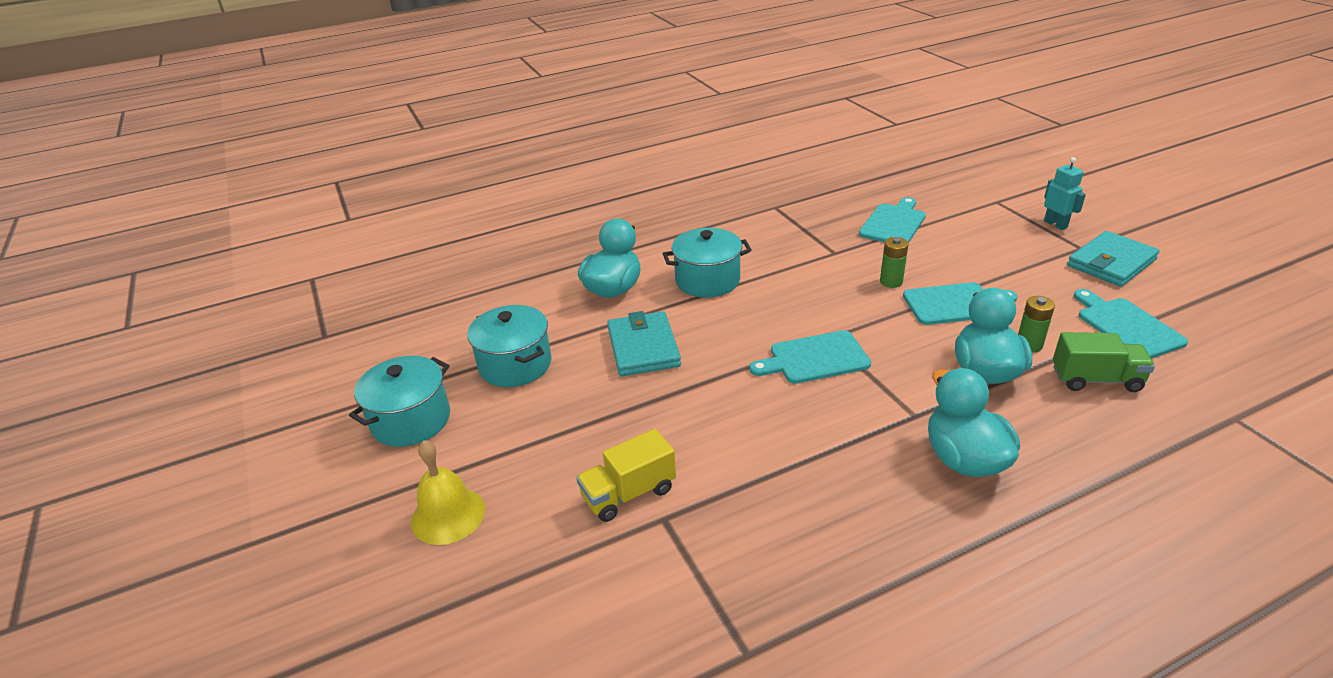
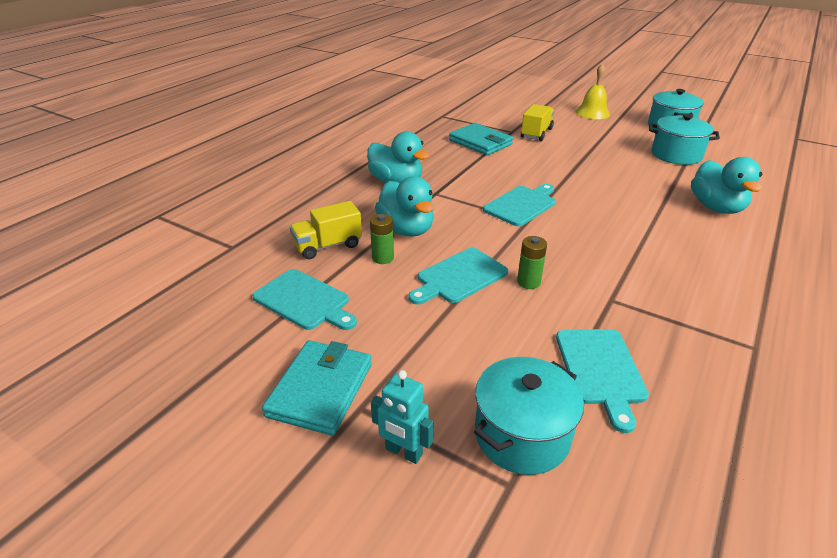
camera: 145 degrees right, 0 degrees up
(643, 348) = (628, 181): turquoise wallet -> turquoise wallet (480, 142)
(707, 280) = (668, 235): turquoise pot -> turquoise pot (522, 435)
(1096, 379) = (328, 246): green truck -> yellow truck

